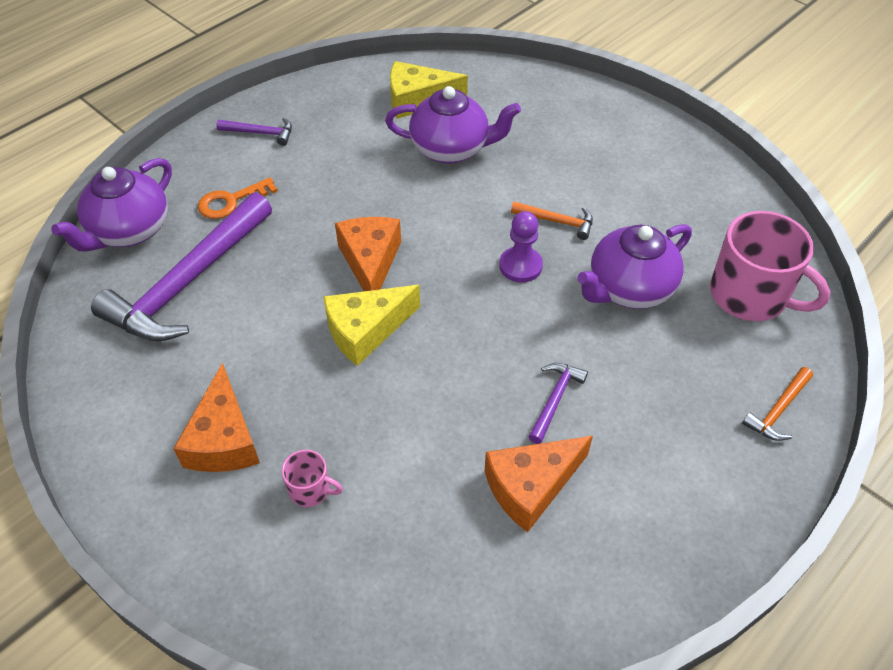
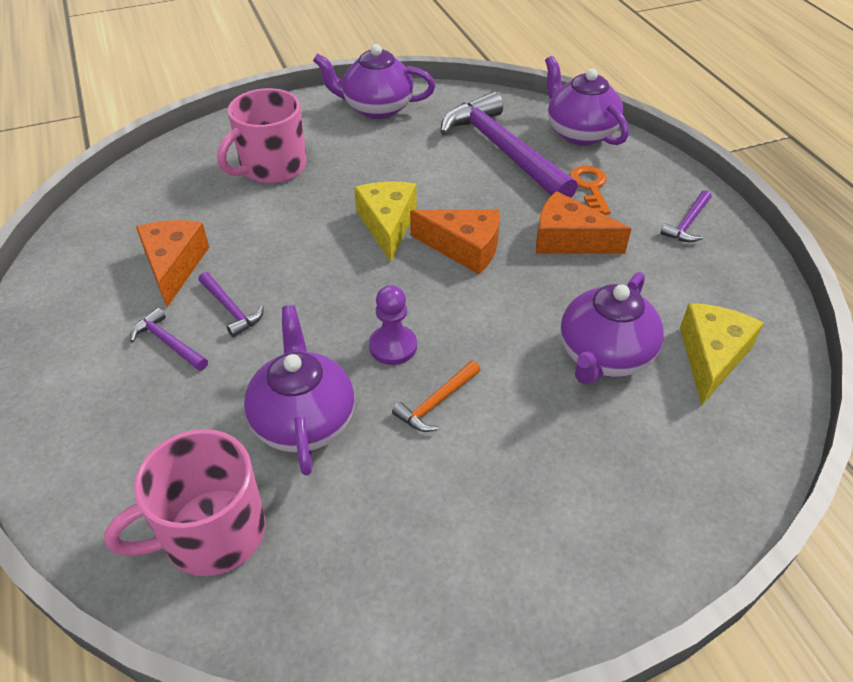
camera: 115 degrees right, 5 degrees down
(130, 437) = (376, 108): none -> purple teapot
(223, 439) = (343, 141): orange cheese -> orange cheese (568, 240)
(310, 489) = (272, 167): pink mug -> pink mug, size x2.17
(625, 425) = (168, 343): none -> purple hammer
(778, 410) = (75, 465): orange hammer -> none

